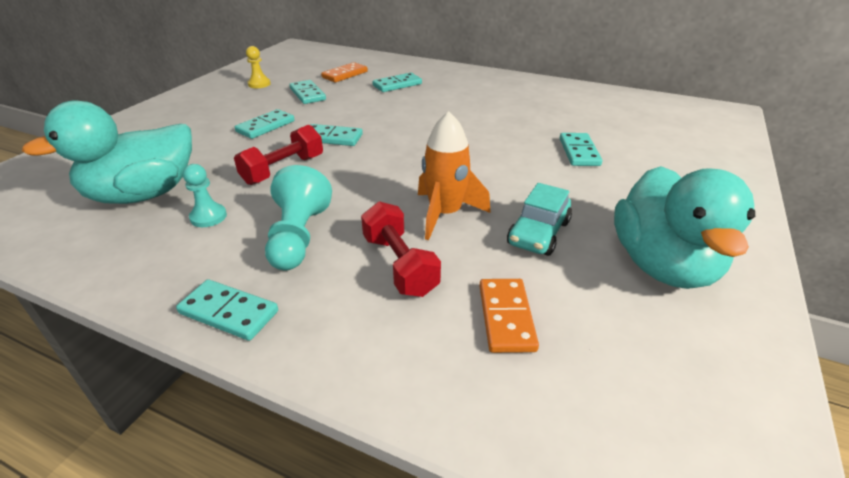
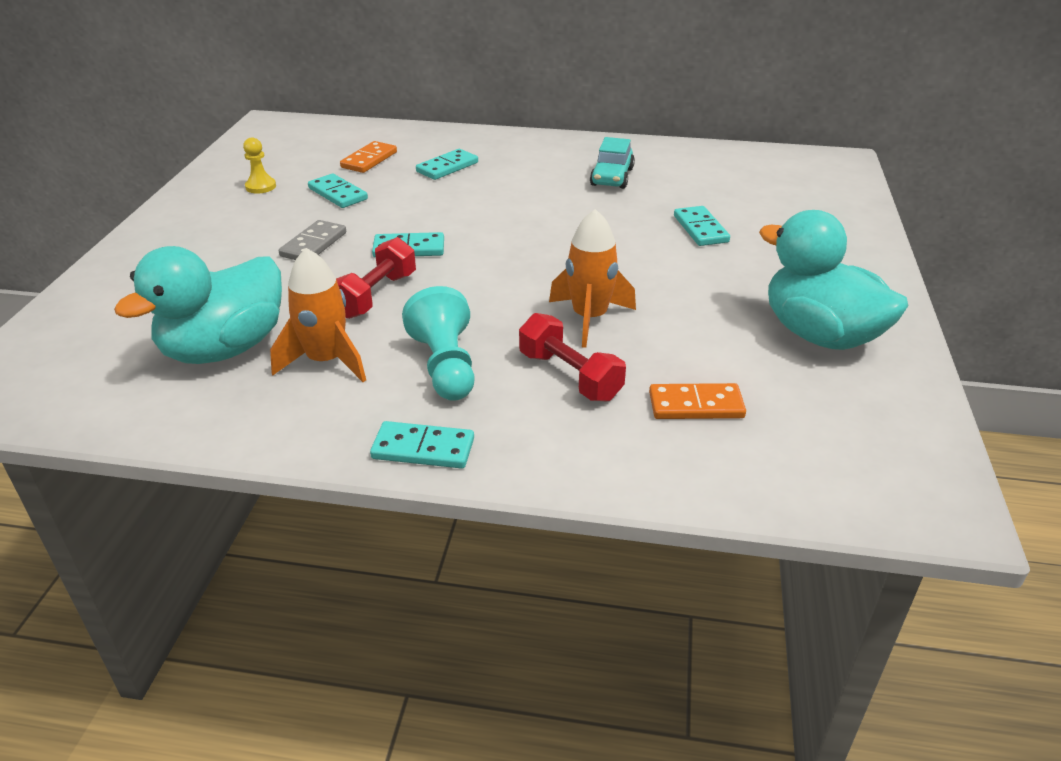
camera: 15 degrees left, 0 degrees up
(208, 217) = (326, 361): turquoise pawn -> orange rocket
(266, 126) = (314, 244): turquoise domino -> grey domino
(506, 317) = (696, 405): orange domino -> orange domino turned 75 degrees counterclockwise
(538, 233) = (693, 323): turquoise car -> turquoise car (612, 177)
(662, 265) = (820, 335): turquoise duck -> turquoise duck turned 150 degrees clockwise

